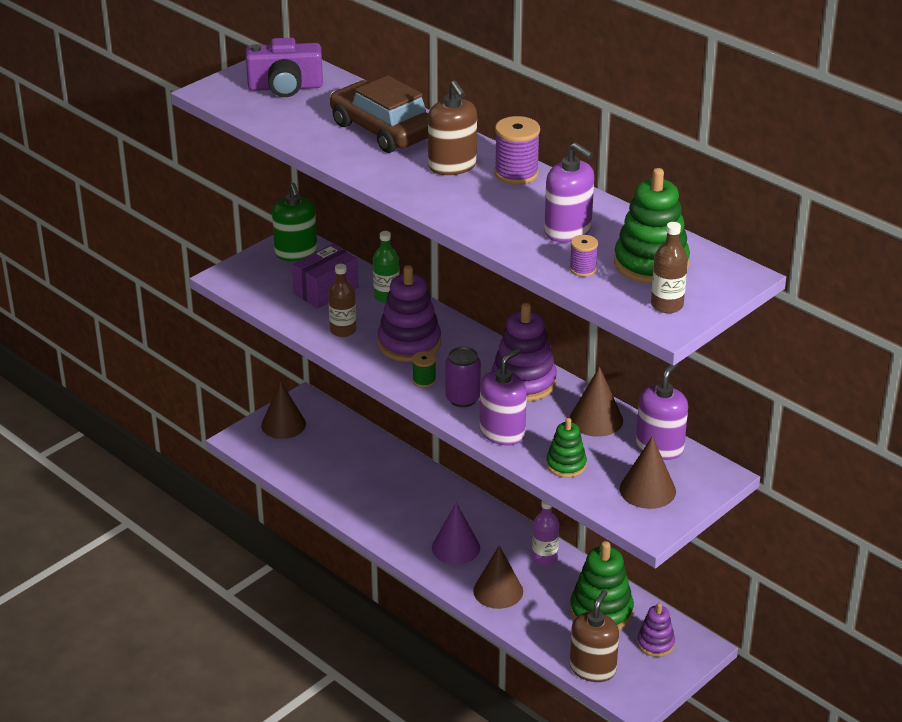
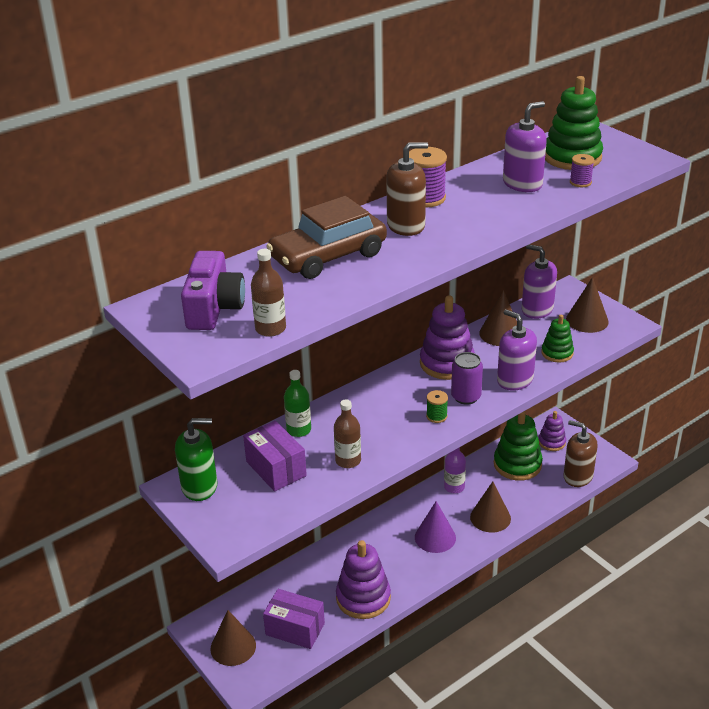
camera: 80 degrees left, 0 degrees up
(309, 460) = (295, 629): none -> purple box
(409, 343) = (379, 421): purple stacking toy -> purple stacking toy (363, 598)
(667, 305) = (629, 156): brown bottle -> brown bottle (270, 329)

